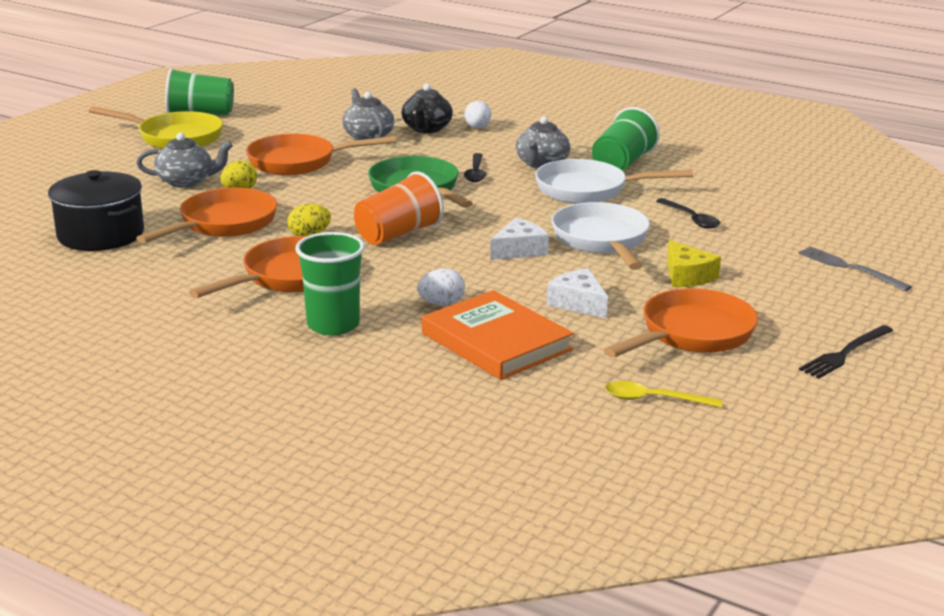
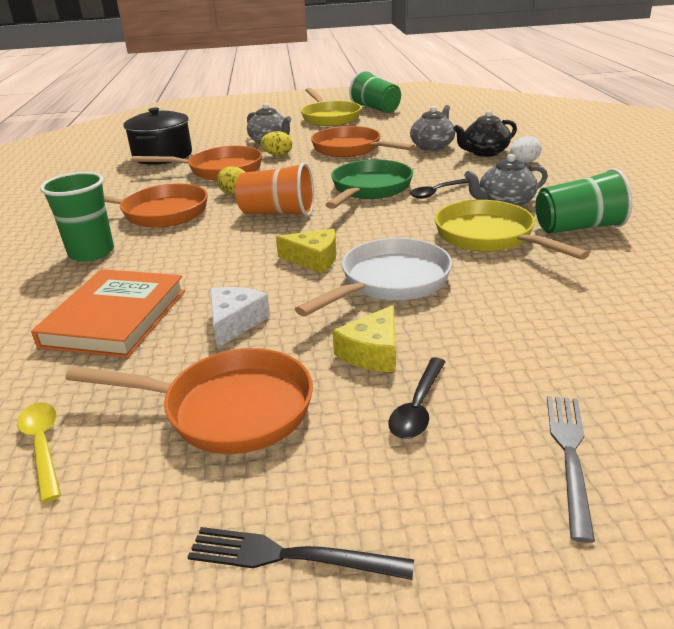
camera: 55 degrees right, 5 degrees up
(441, 303) = (169, 271): white egg -> none
(519, 250) = (313, 259): white cheese -> yellow cheese
(588, 190) = (489, 237): white pan -> yellow pan
(691, 219) = (518, 302): black spoon -> black spoon (418, 407)

